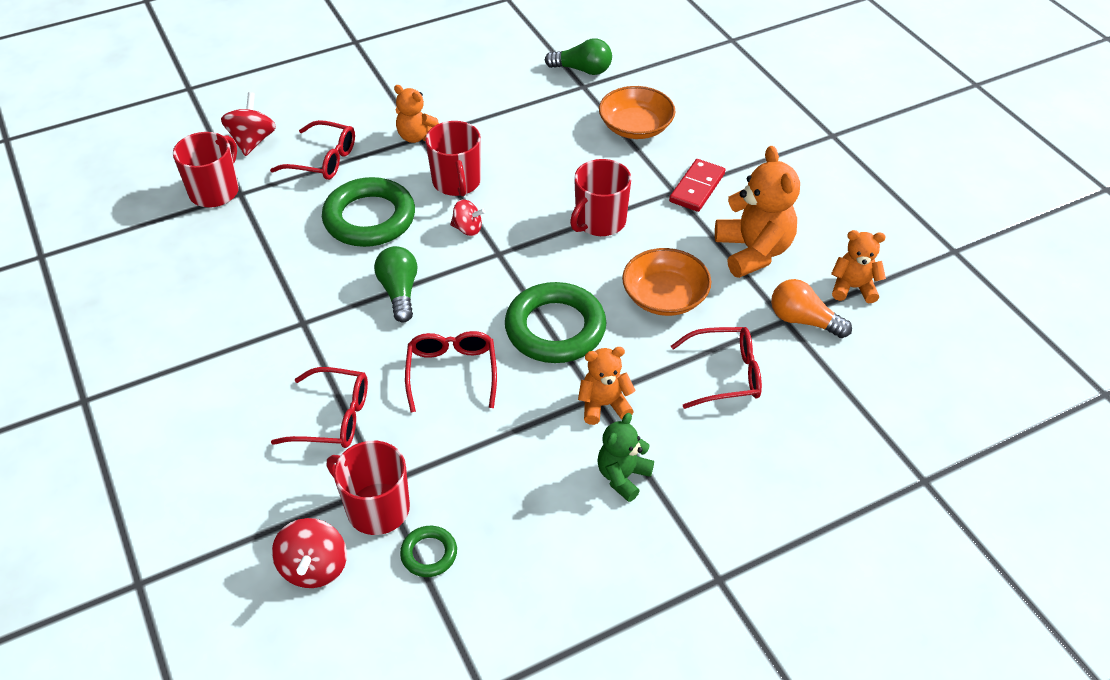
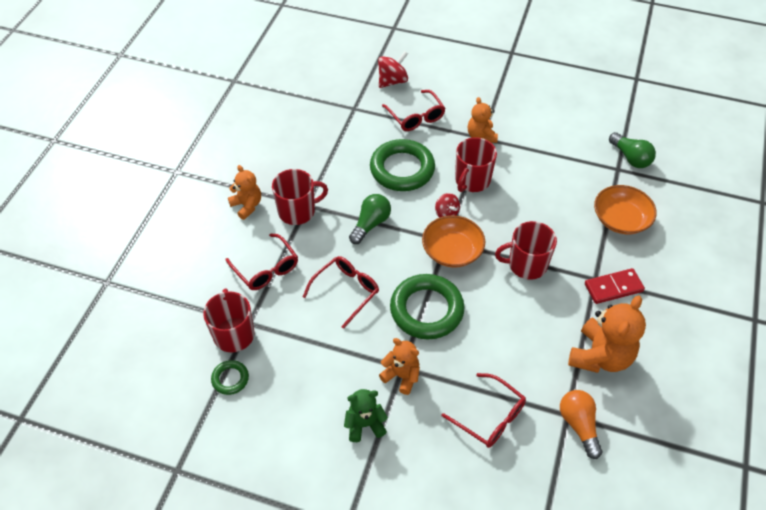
camera: 45 degrees right, 5 degrees up
(215, 191) = (344, 99): red mug -> red mug (297, 211)
(314, 567) = (177, 339): red spinning top -> none
(664, 296) = (510, 341): orange bowl -> orange bowl (452, 251)
(853, 288) = (639, 432): orange teddy bear -> orange teddy bear (247, 206)

